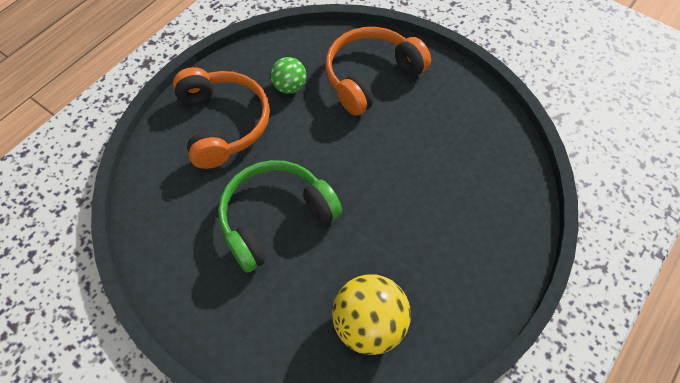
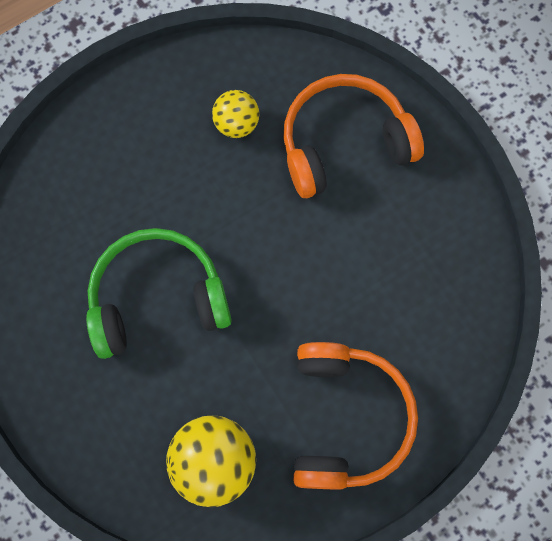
camera: 20 degrees right, 15 degrees up
(223, 123) = (138, 149): orange headphones -> orange headphones (346, 417)
(289, 87) = (236, 123): green ball -> yellow ball

